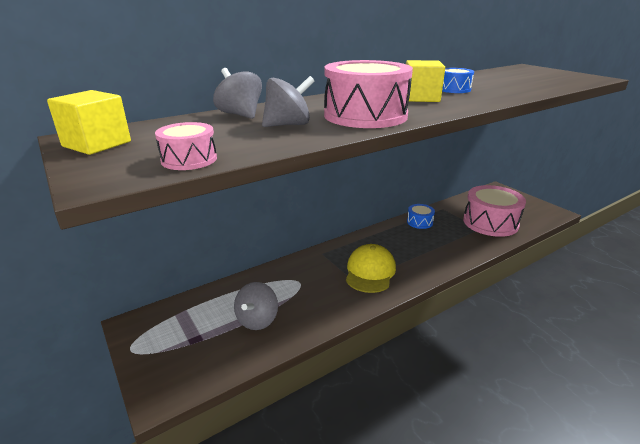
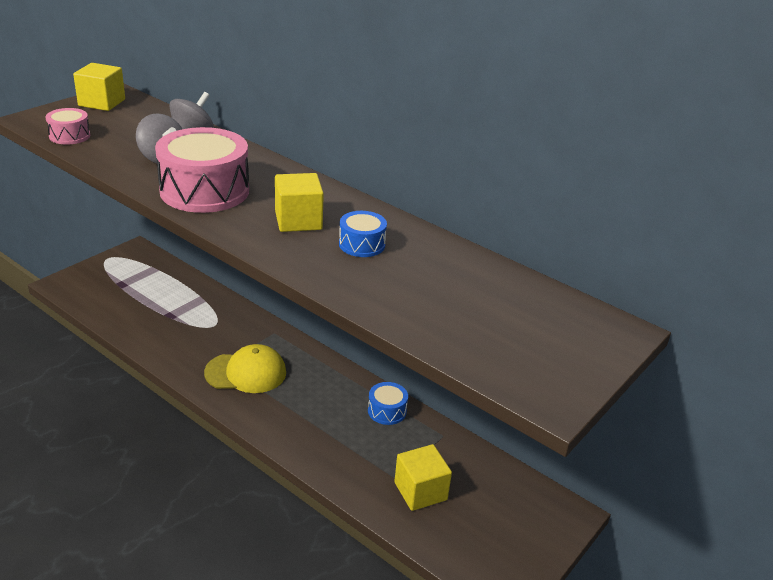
camera: 70 degrees right, 5 degrees up
(257, 320) = (150, 310): grey spinning top -> none
(490, 222) = (420, 491): pink drum -> yellow cube

